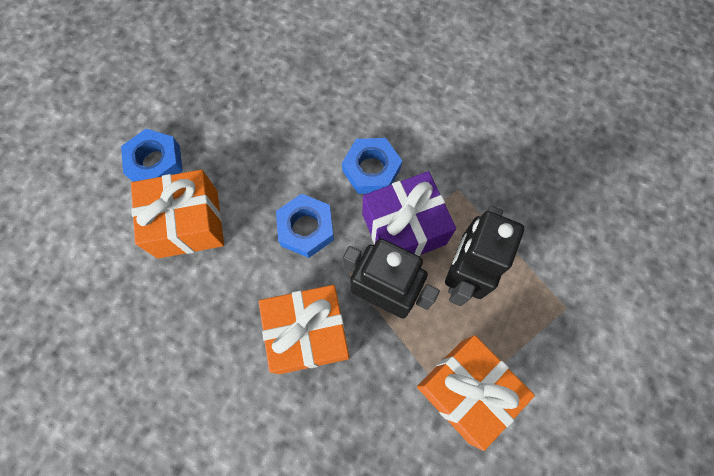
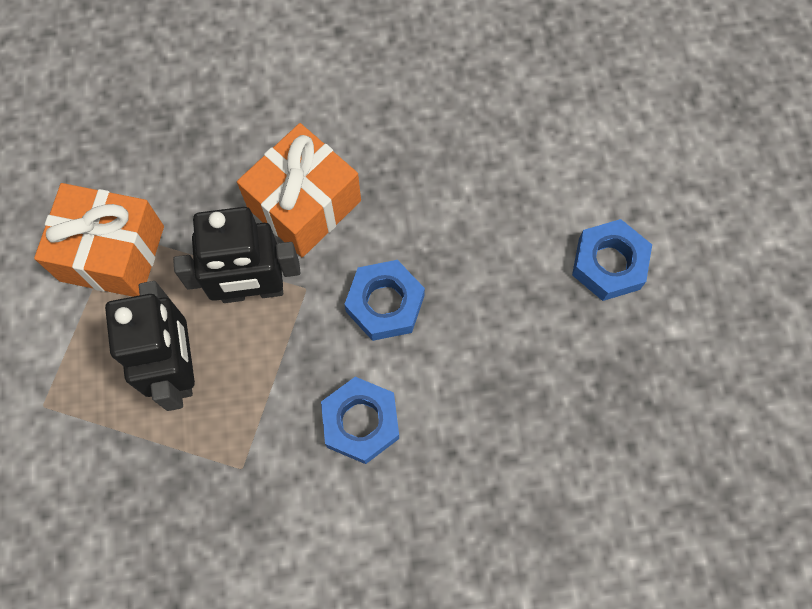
camera: 145 degrees right, 0 degrees up
(188, 224) = (514, 225): orange gift -> none
(403, 229) = (276, 376): purple gift -> none

